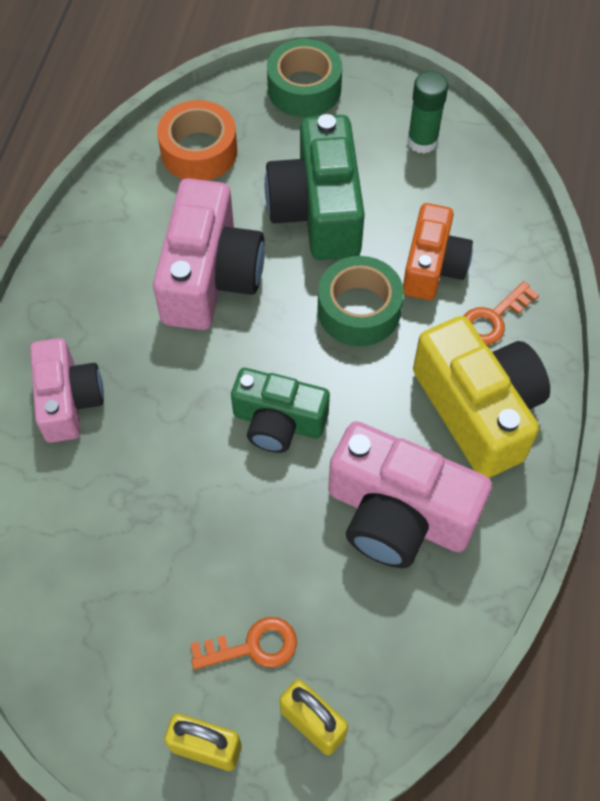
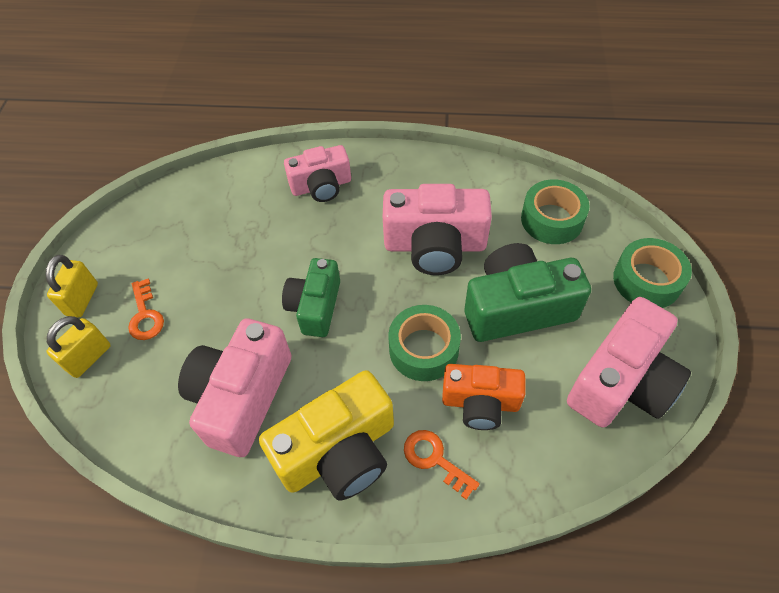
camera: 85 degrees right, 5 degrees down
(199, 151) = (552, 219): orange tape -> green tape
(422, 141) = (621, 382): green glue stick -> pink camera

